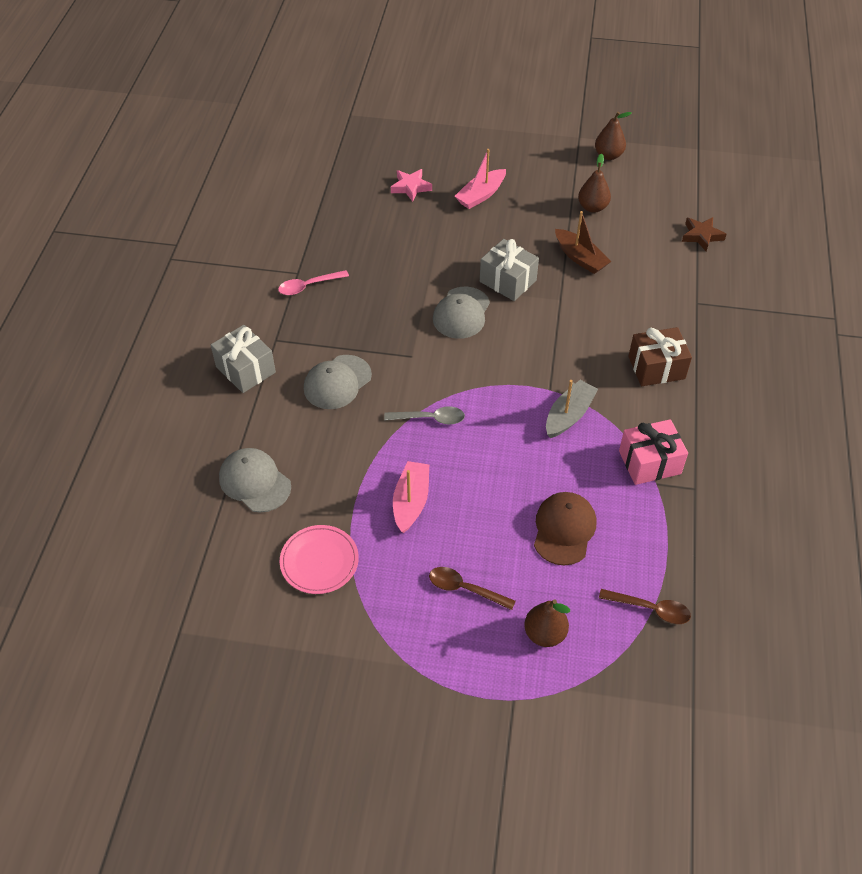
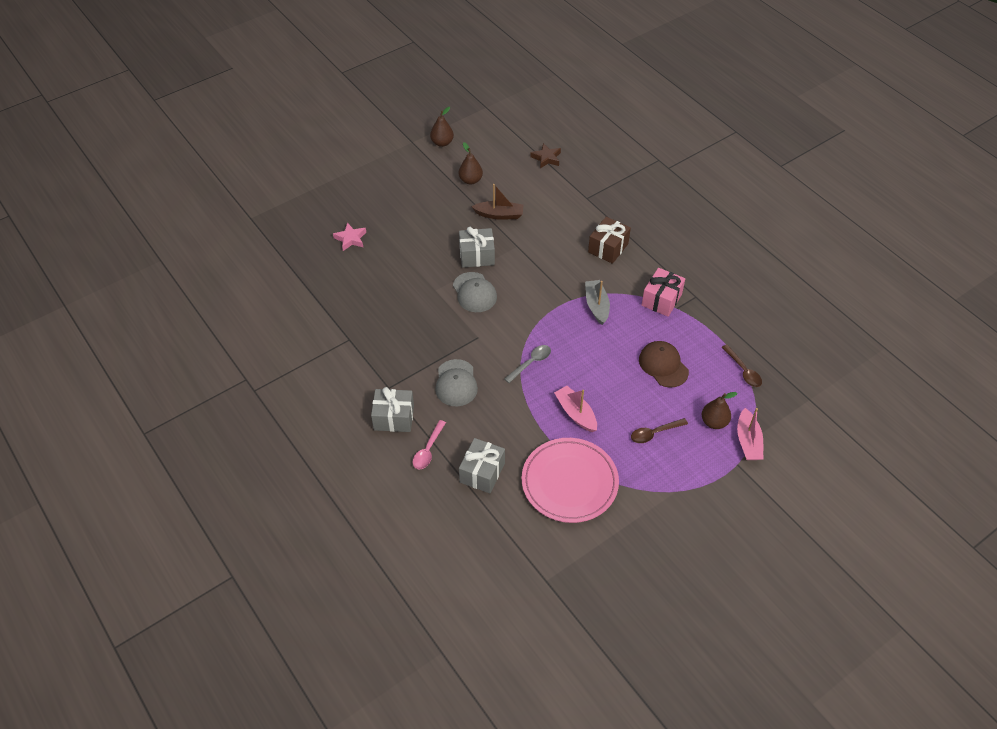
camera: 45 degrees left, 0 degrees up
(255, 482) = (482, 472): grey cap -> grey gift
(308, 286) = (366, 342): pink spoon -> pink spoon (428, 450)
(319, 561) = (569, 482): pink plate -> pink plate, size x1.70
(481, 195) = (399, 215): pink boat -> pink boat (748, 441)
(650, 609) = (743, 370): brown spoon -> brown spoon turned 90 degrees clockwise

